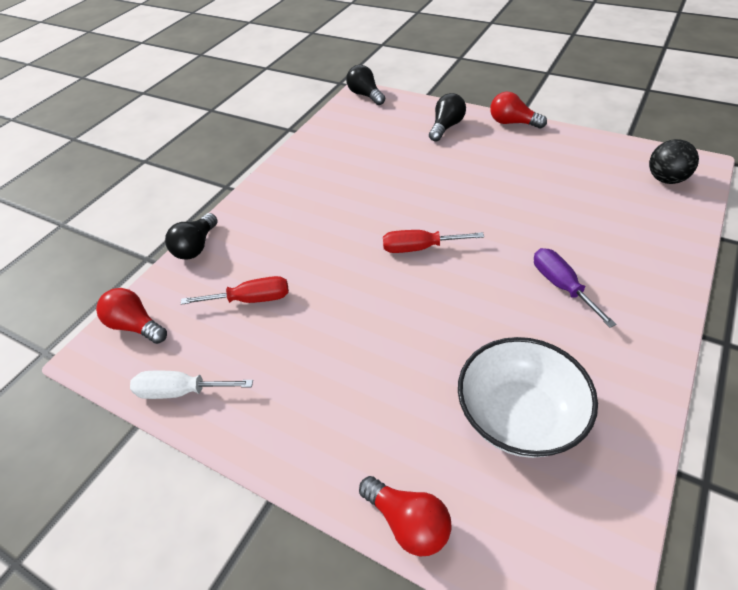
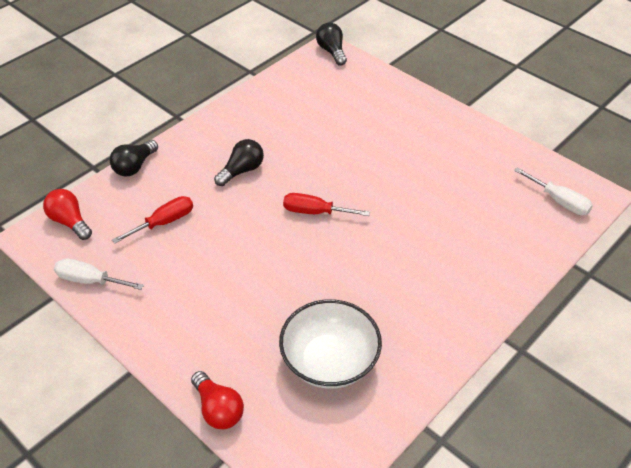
camera: 10 degrees right, 0 degrees up
(251, 299) = (164, 222): red screwdriver -> red screwdriver turned 45 degrees counterclockwise
(446, 127) = (390, 103): black light bulb -> black light bulb (242, 170)
(512, 123) = (453, 113): red light bulb -> none
(561, 286) = (414, 272): purple screwdriver -> none
(666, 179) = (559, 201): black ball -> white screwdriver

